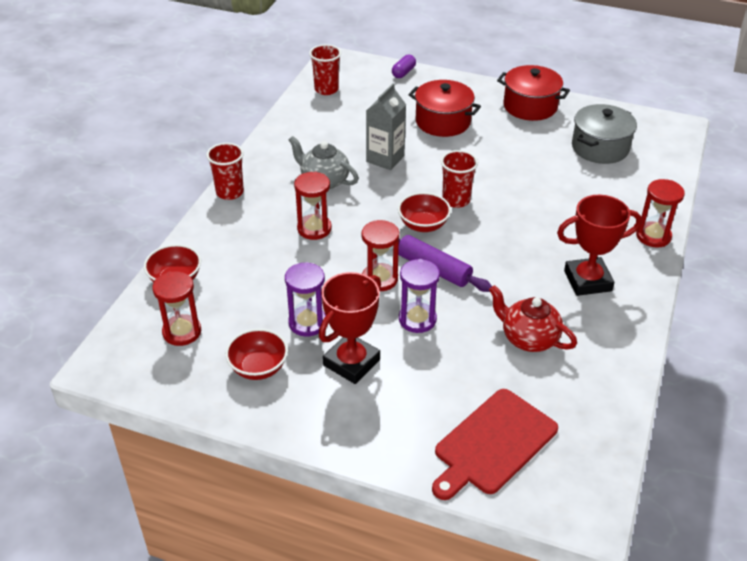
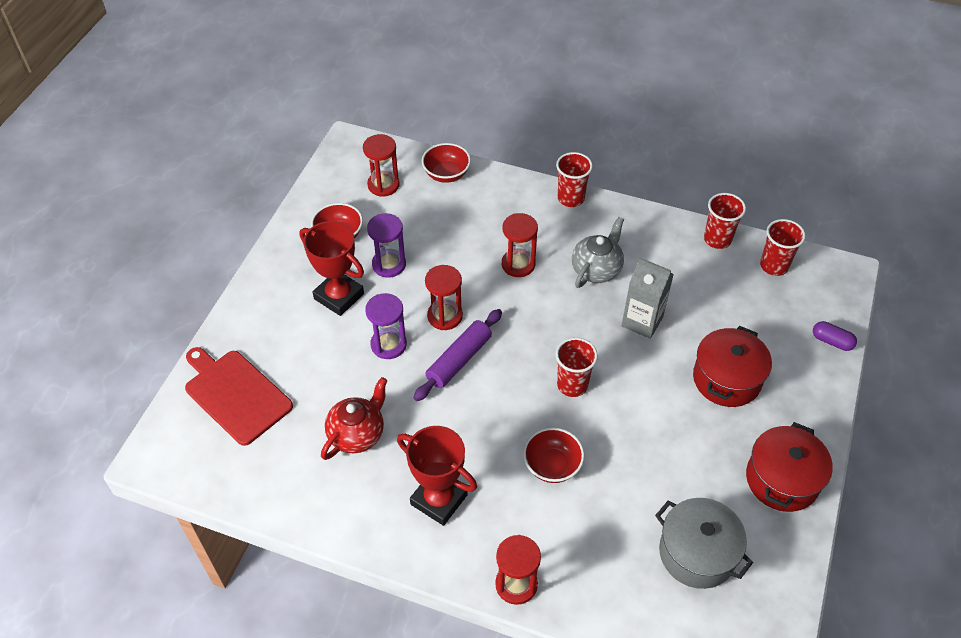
camera: 90 degrees right, 10 degrees up
(294, 113) = (717, 239): none -> red cup
(423, 225) = (527, 353): red bowl -> red bowl (552, 465)
(587, 281) = (439, 499): red trophy -> red trophy turned 45 degrees counterclockwise

